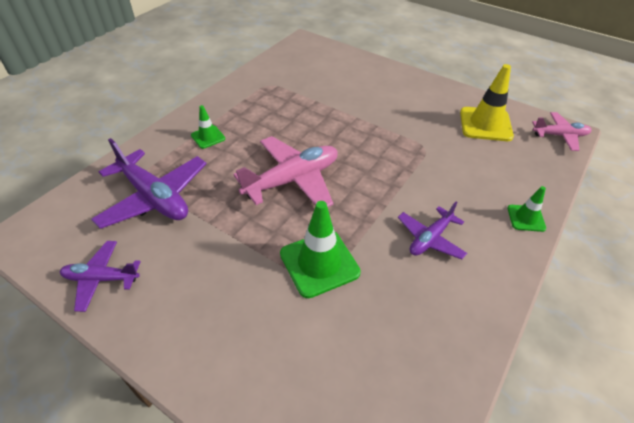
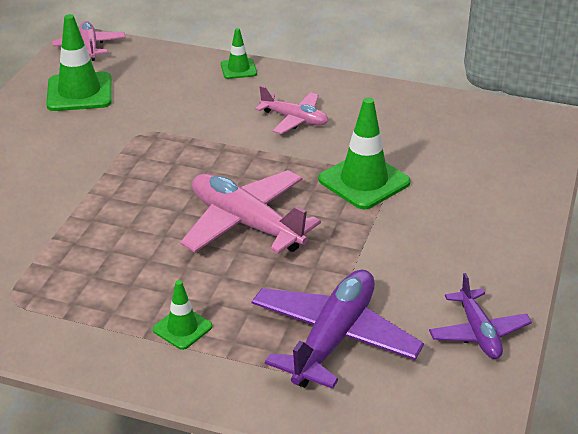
camera: 105 degrees left, 10 degrees down
(430, 239) = (294, 119): purple plane -> pink plane
(485, 124) = (79, 92): yellow traffic cone -> green traffic cone

